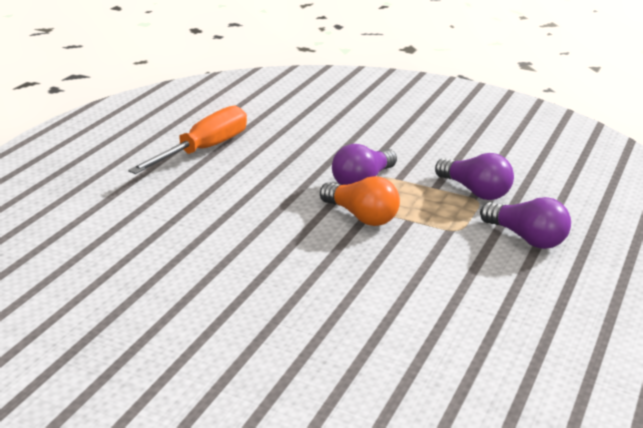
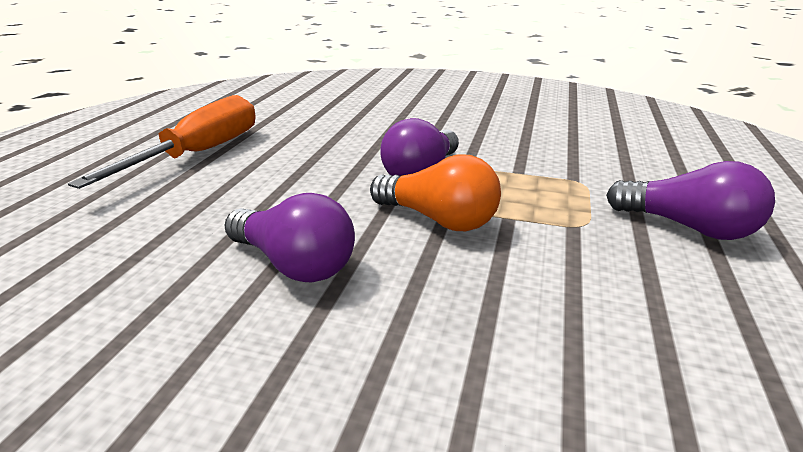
camera: 10 degrees left, 0 degrees up
(475, 191) = (572, 172): purple light bulb -> purple light bulb (294, 264)

